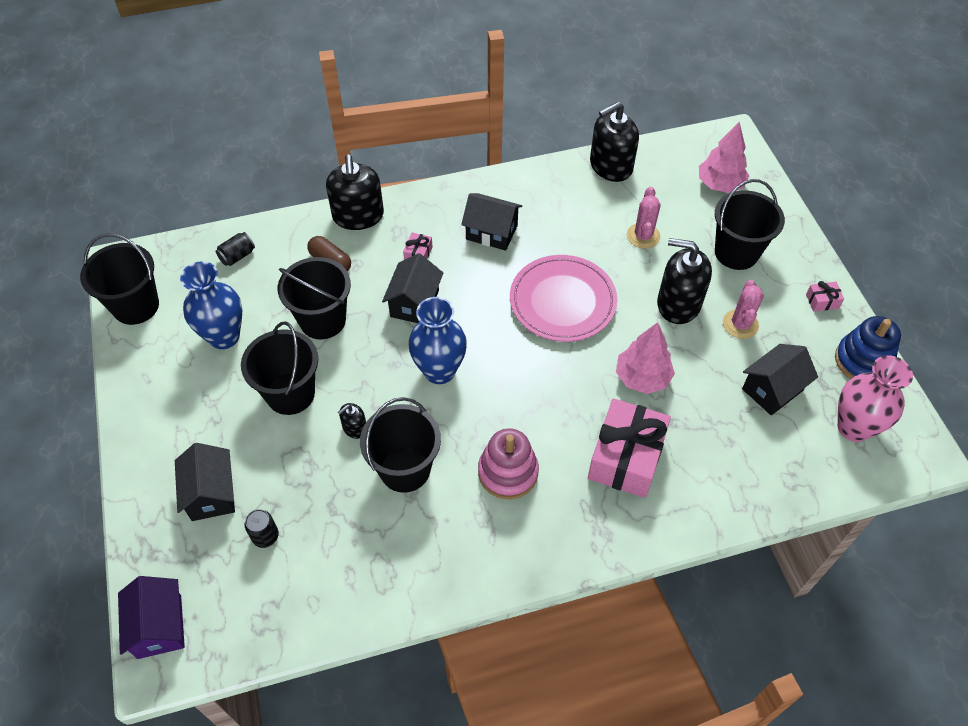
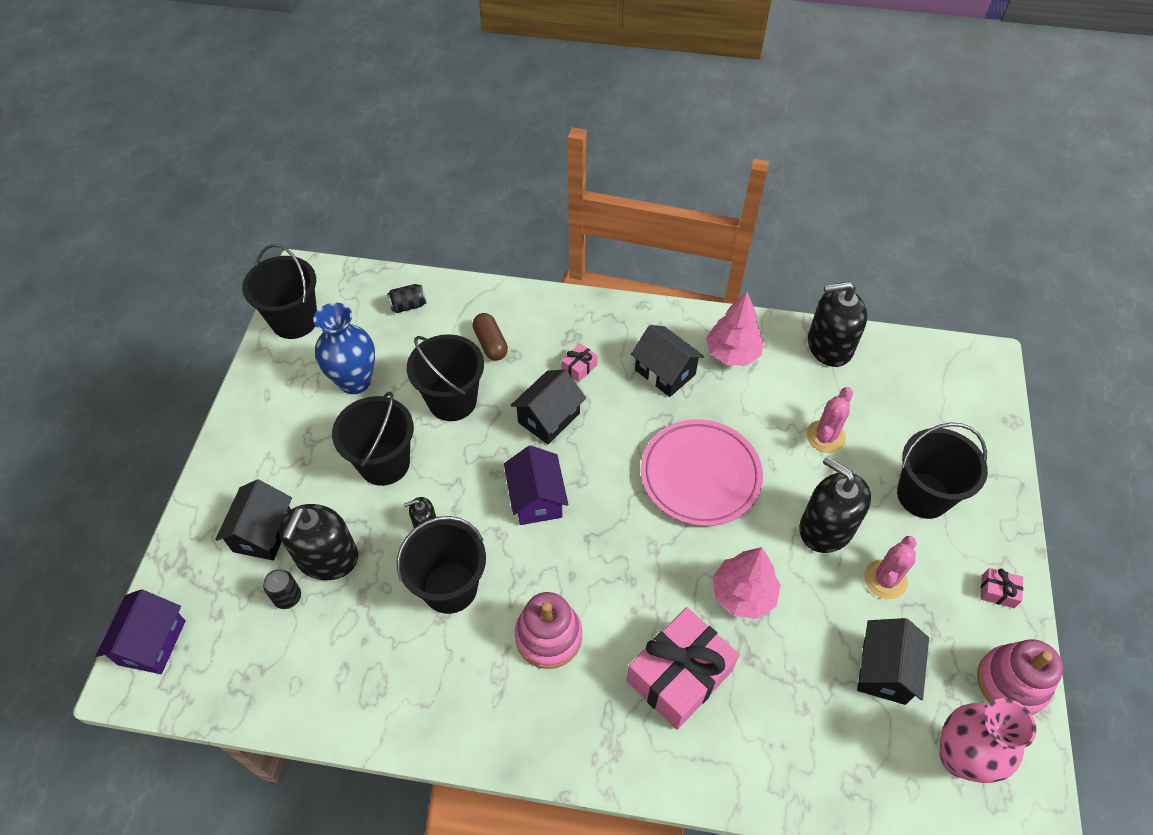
camera: 25 degrees right, 0 degrees up
(358, 216) = (541, 306): black soap dispenser -> black soap dispenser (327, 557)
(439, 371) = (536, 498): blue vase -> purple house
(720, 184) = (944, 410): pink tree -> pink tree (732, 353)
(772, 389) = (884, 670): black house -> black house turned 60 degrees counterclockwise
(862, 361) = (1011, 683): blue stacking toy -> pink stacking toy

